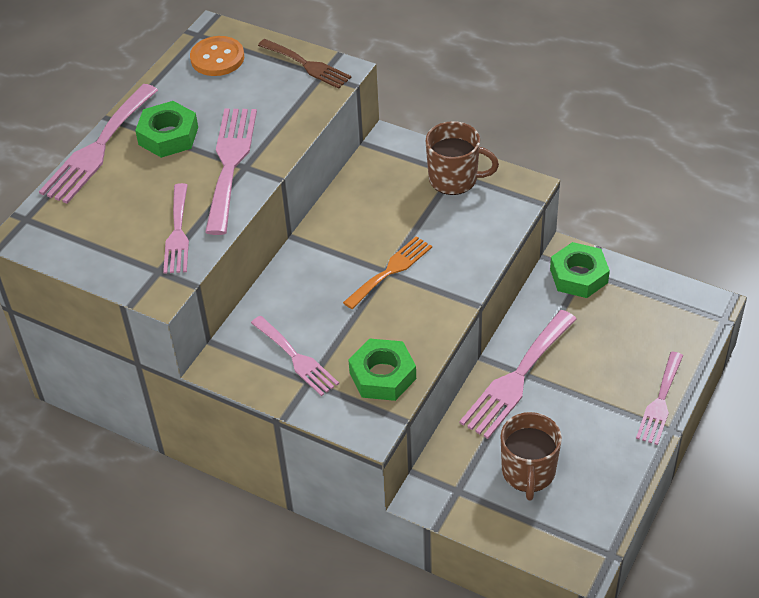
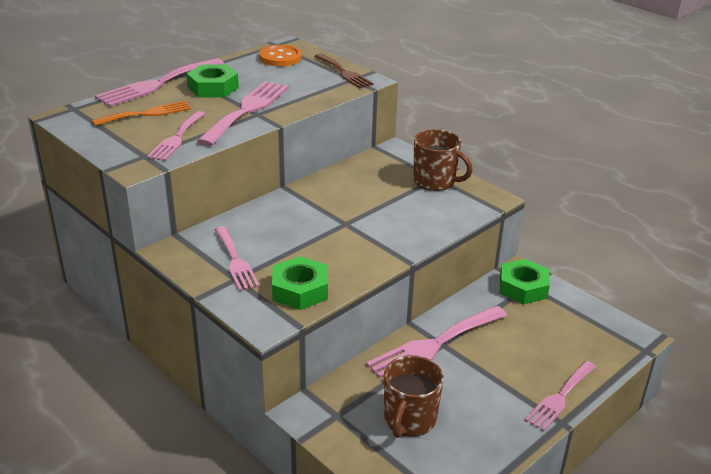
camera: 15 degrees right, 15 degrees down
(390, 270) = (349, 224): orange fork -> orange fork (147, 114)

